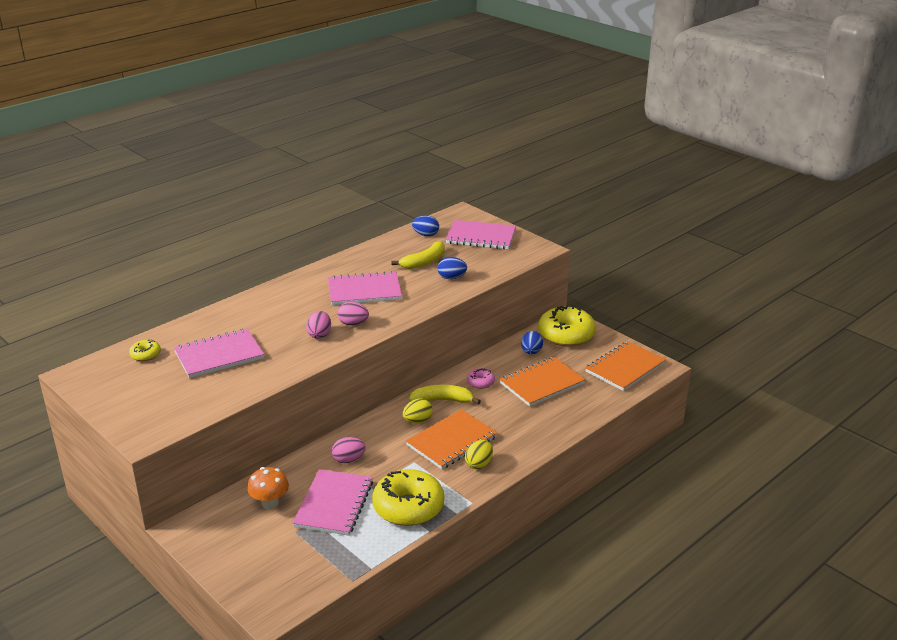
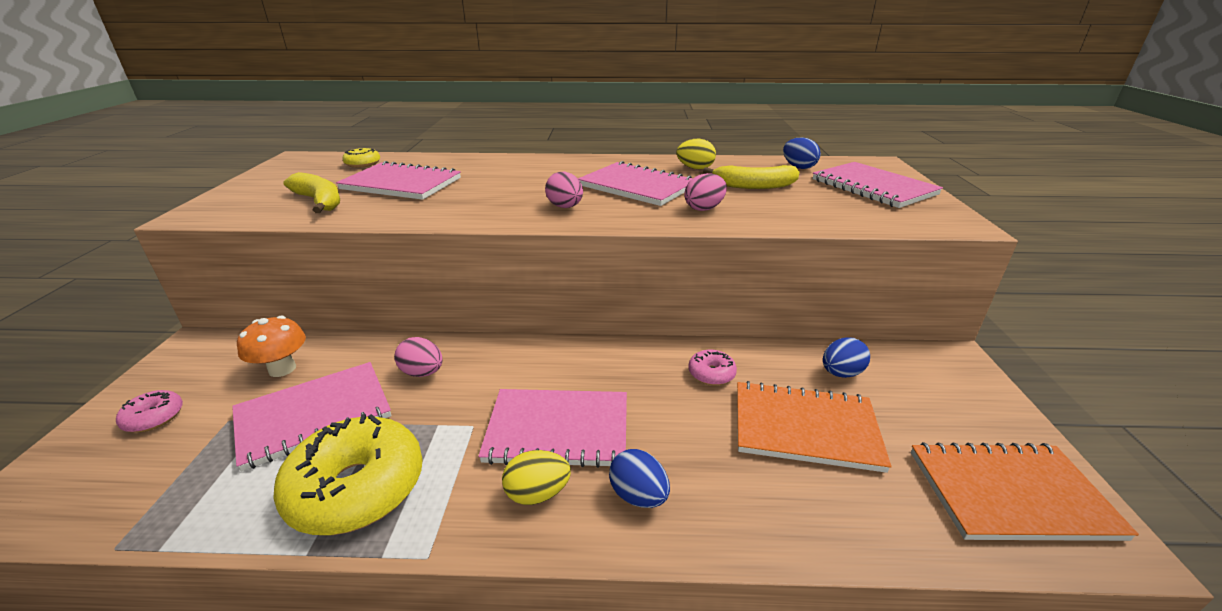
camera: 45 degrees right, 0 degrees up
(254, 555) = (154, 418): none -> pink donut
(319, 334) = (513, 203): pink egg -> pink egg (704, 208)
(417, 421) = (562, 375): yellow egg -> yellow egg (695, 168)
(442, 400) = (630, 368): yellow banana -> yellow banana (319, 201)
(451, 278) = (765, 209): blue egg -> blue egg (638, 496)
(452, 441) = (558, 430): orange notebook -> pink notebook
(566, 335) = (931, 378): yellow donut -> none

